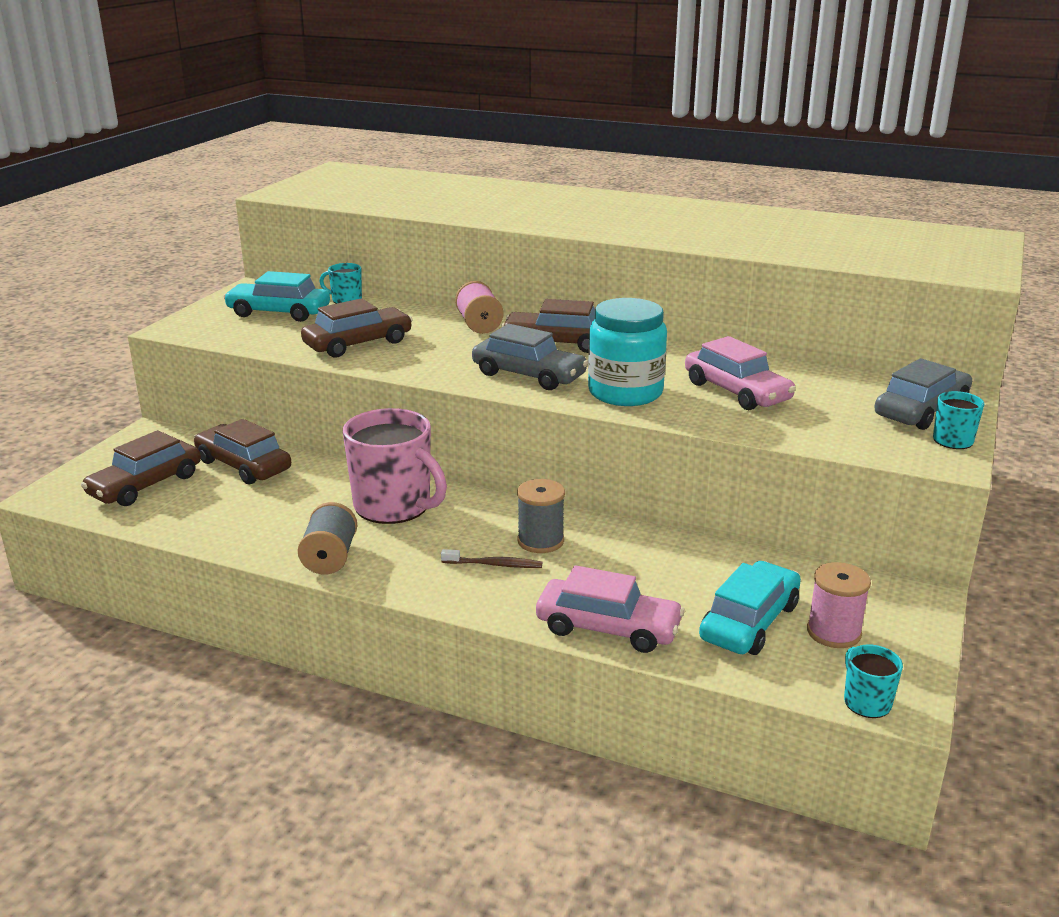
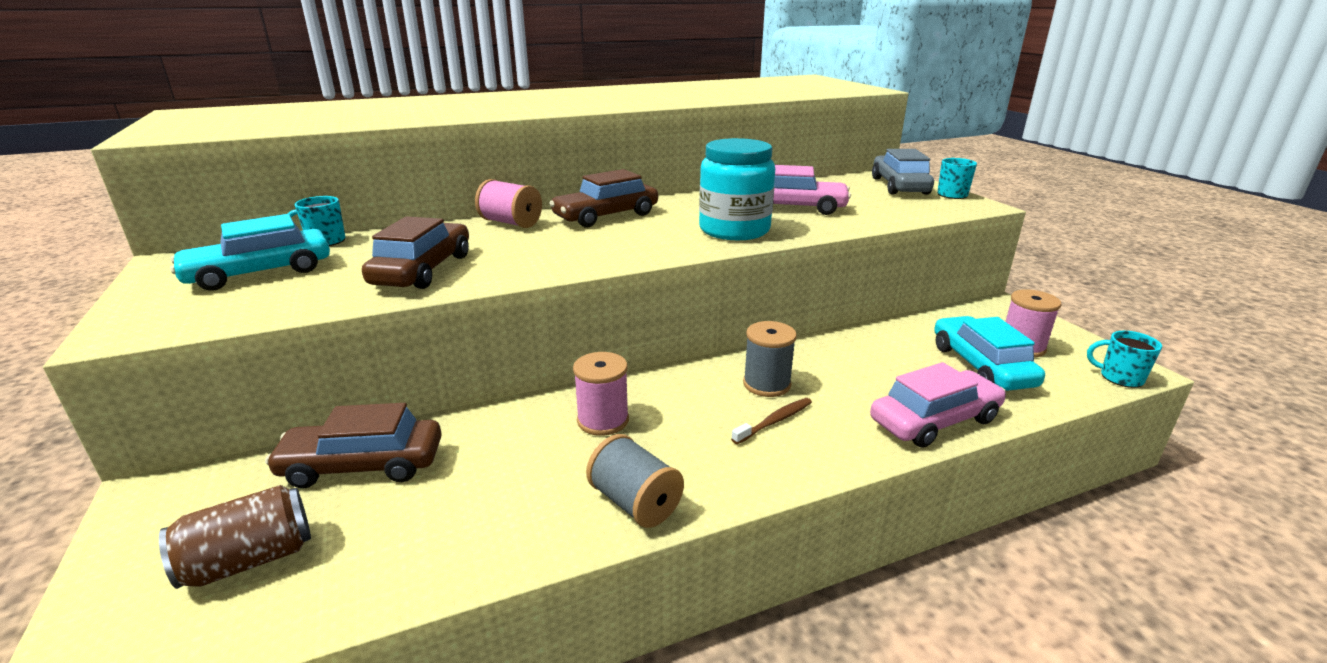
camera: 45 degrees left, 0 degrees up
(145, 485) = (249, 560): brown car -> brown can
(394, 506) = (603, 420): pink mug -> pink spool
(529, 375) = (639, 242): grey car -> none

